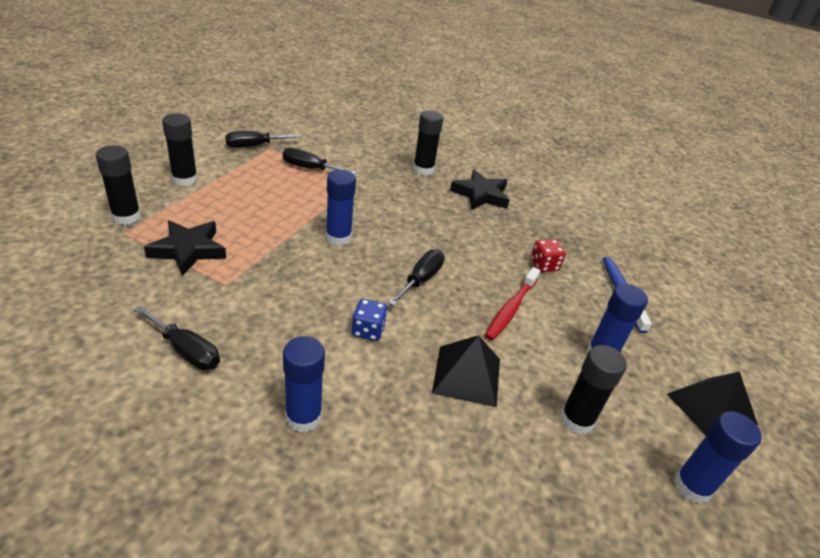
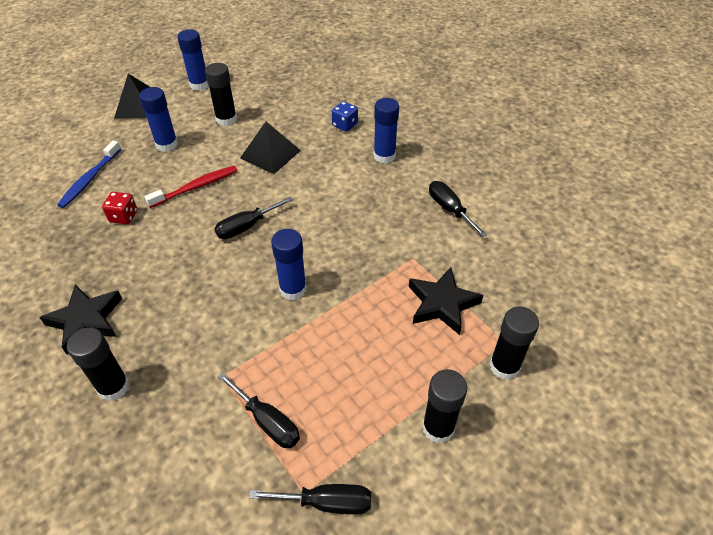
camera: 150 degrees left, 10 degrees up
(368, 330) = (317, 195): blue dice -> blue dice (345, 125)

